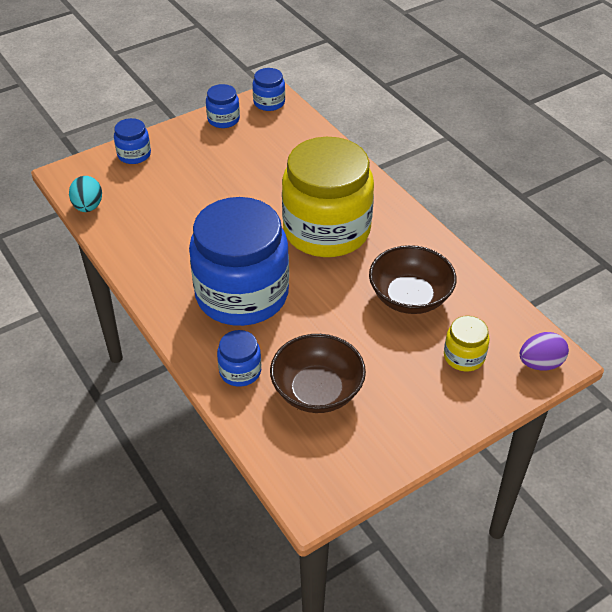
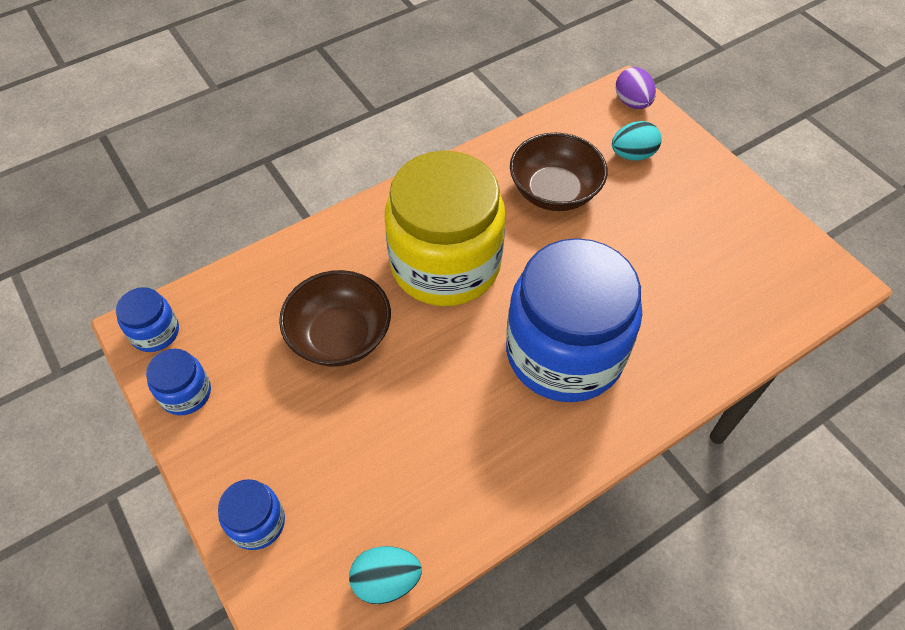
camera: 90 degrees left, 10 degrees up
(240, 371) = (688, 349): blue jar -> none
(317, 391) = (702, 275): brown bowl -> brown bowl (340, 336)
(464, 356) = (632, 155): yellow jar -> turquoise egg

